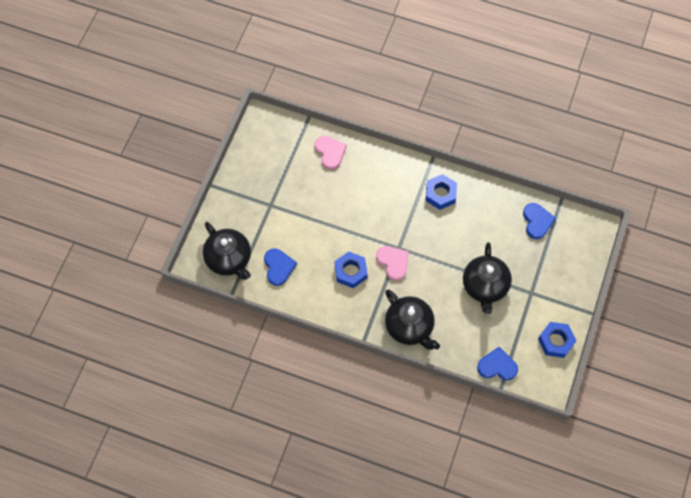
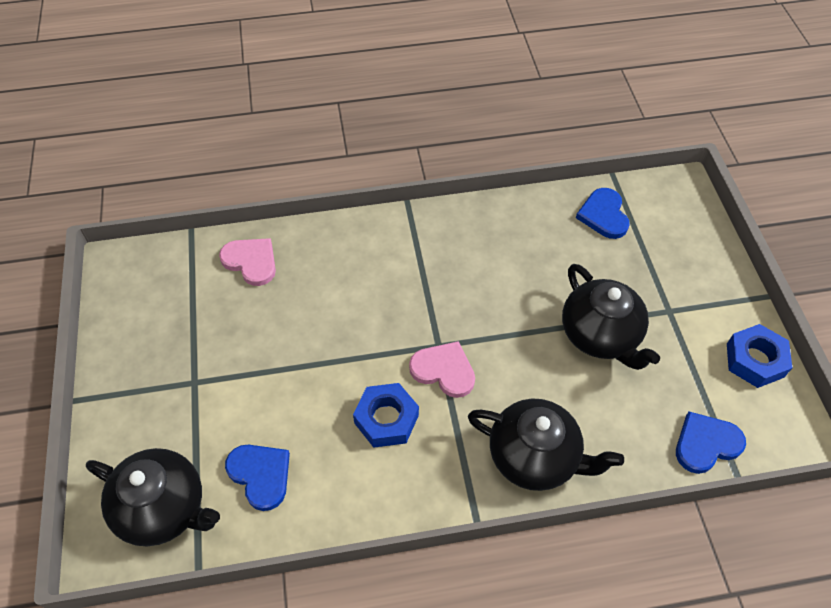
camera: 30 degrees left, 10 degrees down
(440, 194) = (449, 242): blue nut -> none
(537, 221) = (603, 215): blue heart -> blue heart turned 150 degrees counterclockwise

